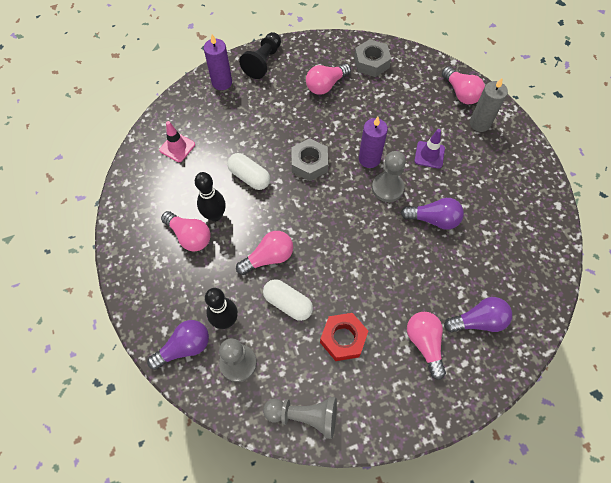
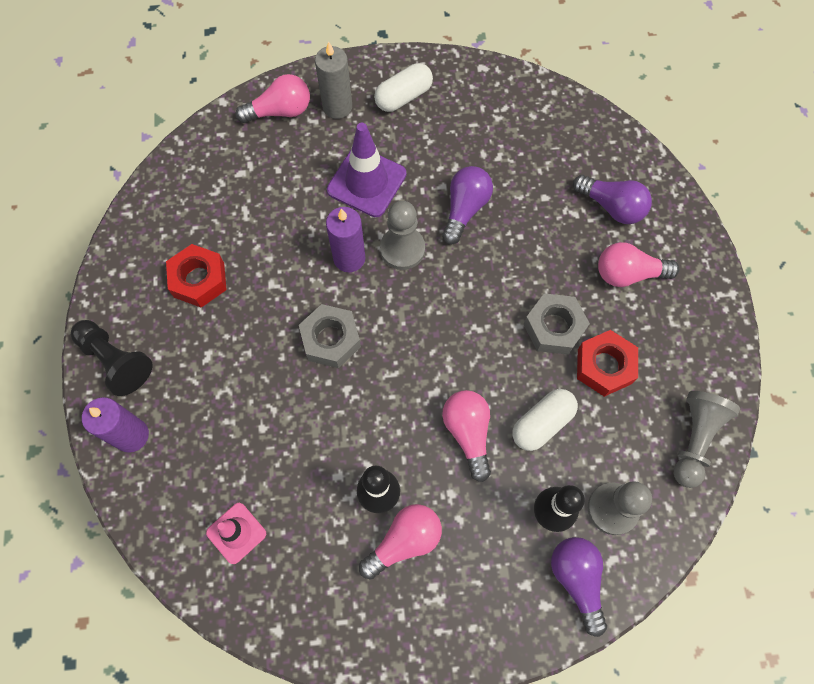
camera: 75 degrees left, 5 degrees up
(249, 177) = (327, 430): white capsule -> white capsule (403, 96)
(326, 85) = (199, 280): pink light bulb -> red nut
(371, 62) = (181, 205): grey nut -> grey nut (554, 327)
(429, 155) = (366, 182): purple traffic cone -> purple traffic cone, size x1.61
(478, 321) = (611, 206): purple light bulb -> purple light bulb turned 120 degrees clockwise

